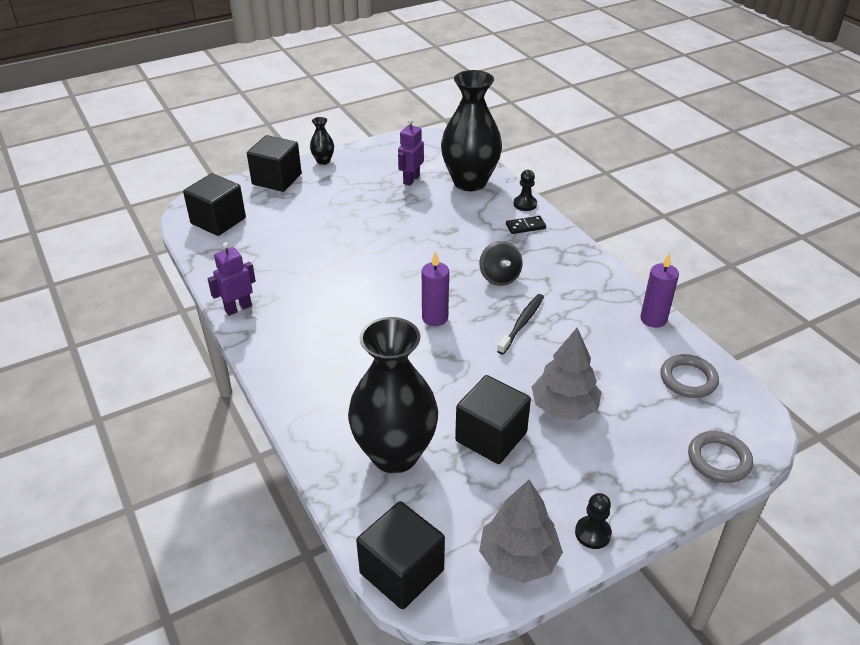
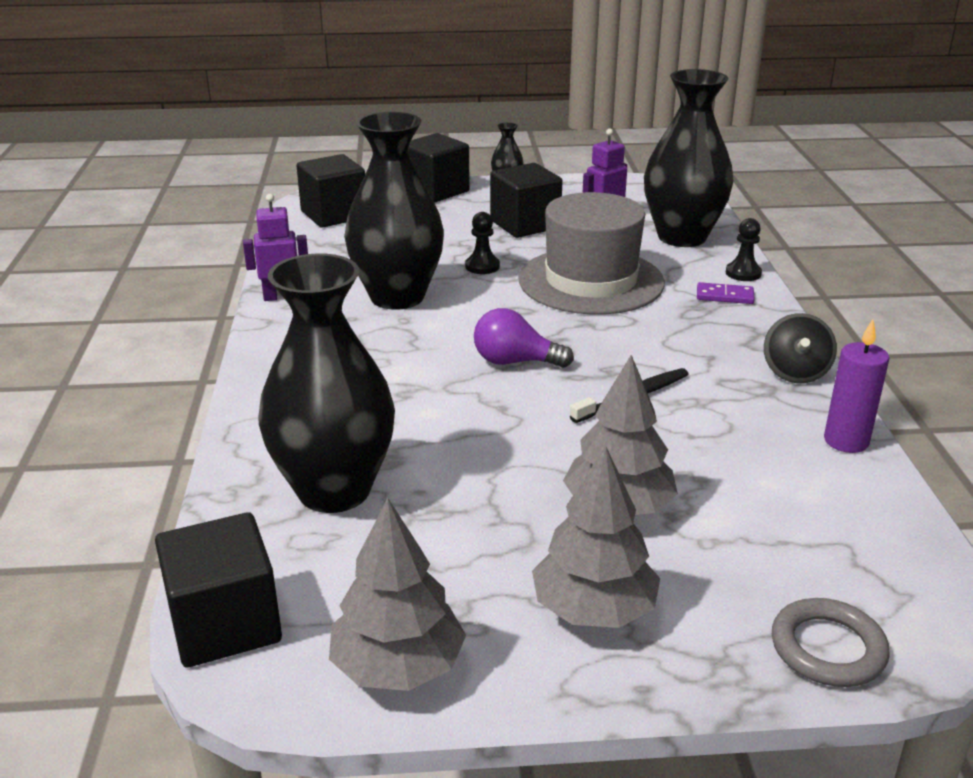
camera: 25 degrees right, 10 degrees down
(320, 285) = (397, 297): none -> black vase
(435, 318) = (515, 362): purple candle -> purple light bulb
(437, 236) = (591, 281): none -> grey hat
(491, 437) = (481, 510): black cube -> black cube (525, 224)
(499, 277) = (642, 340): black spinning top -> black spinning top (795, 373)
(525, 226) = (724, 296): black domino -> purple domino
(593, 533) = (536, 675): black pawn -> black pawn (482, 266)
(595, 481) = (594, 609): none -> grey tree
(688, 379) = (851, 528): grey ring -> none

